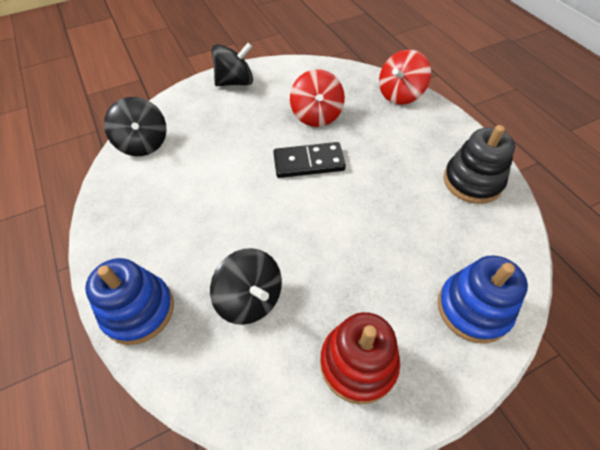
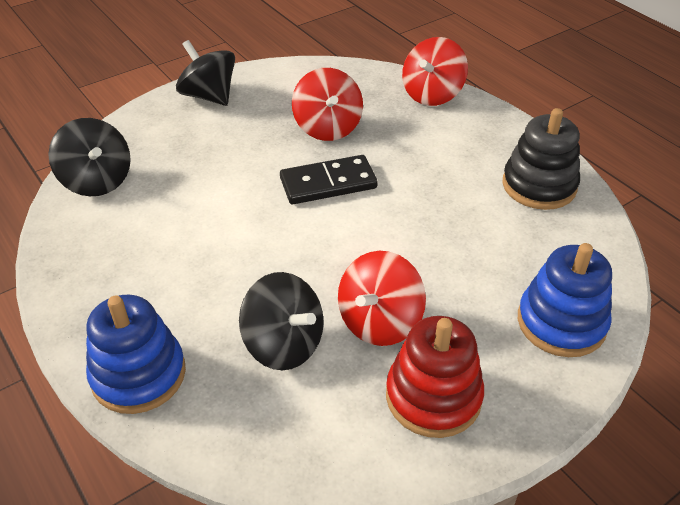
camera: 10 degrees left, 10 degrees down
(235, 82) = (209, 96): black spinning top -> black spinning top turned 105 degrees counterclockwise
(327, 288) = (379, 322): none -> red spinning top

